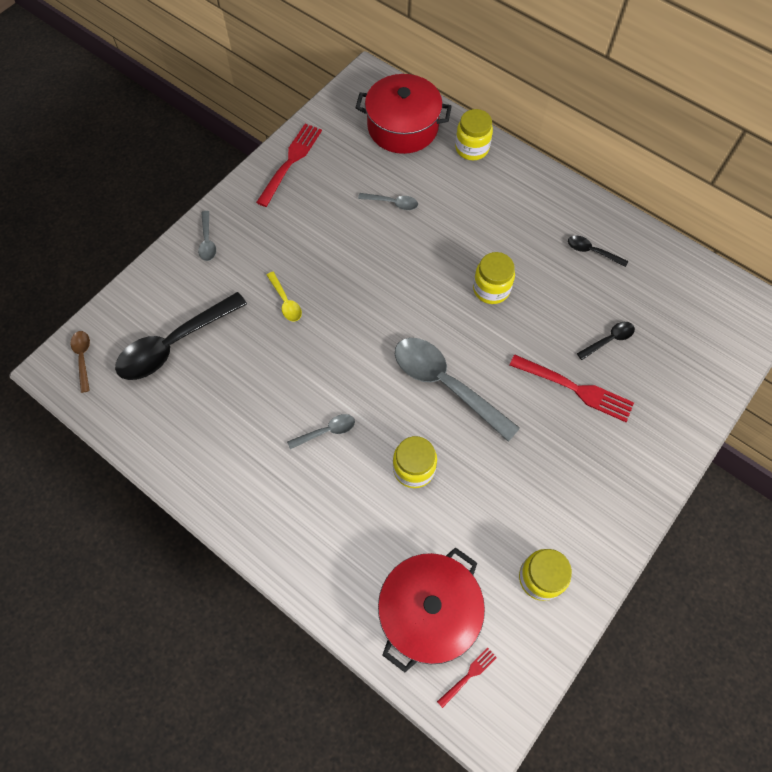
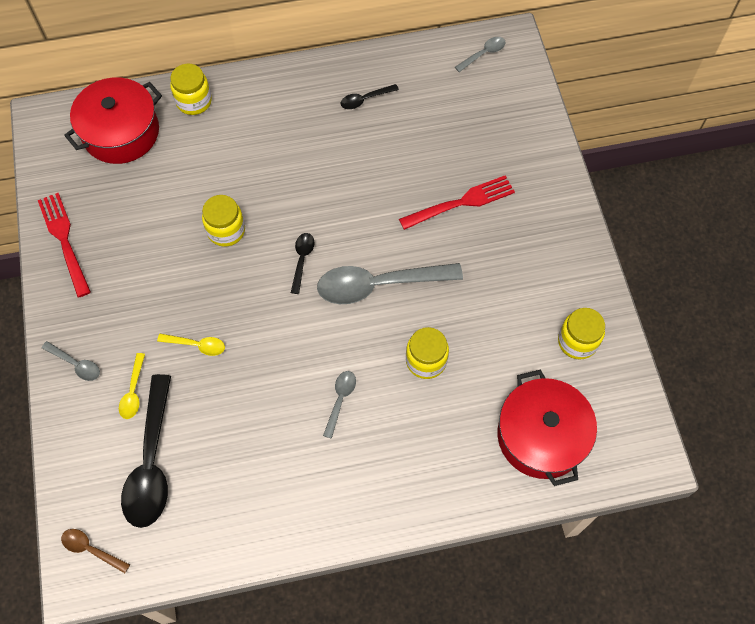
camera: 50 degrees left, 0 degrees up
(217, 291) = (133, 392): none -> yellow spoon
(392, 203) = (185, 196): grey spoon -> grey spoon (483, 54)
(468, 675) = (606, 444): red fork -> none
(491, 289) = (330, 190): yellow jar -> yellow jar (226, 231)
(609, 340) = (444, 149): black spoon -> black spoon (302, 260)

